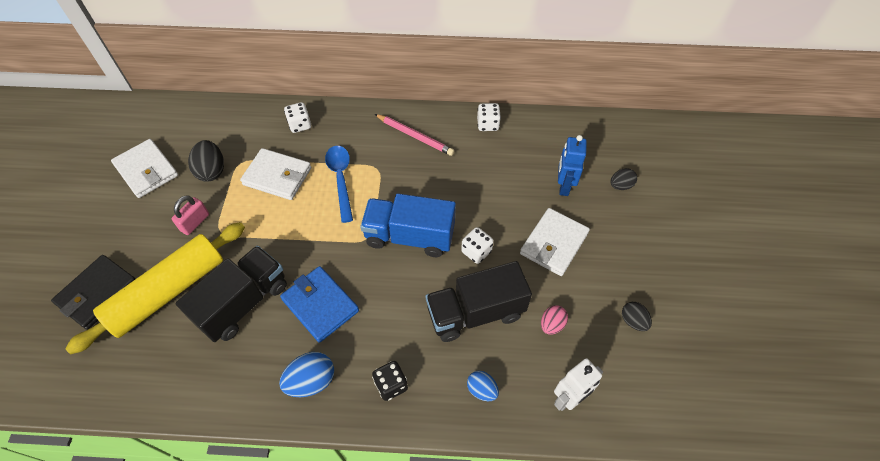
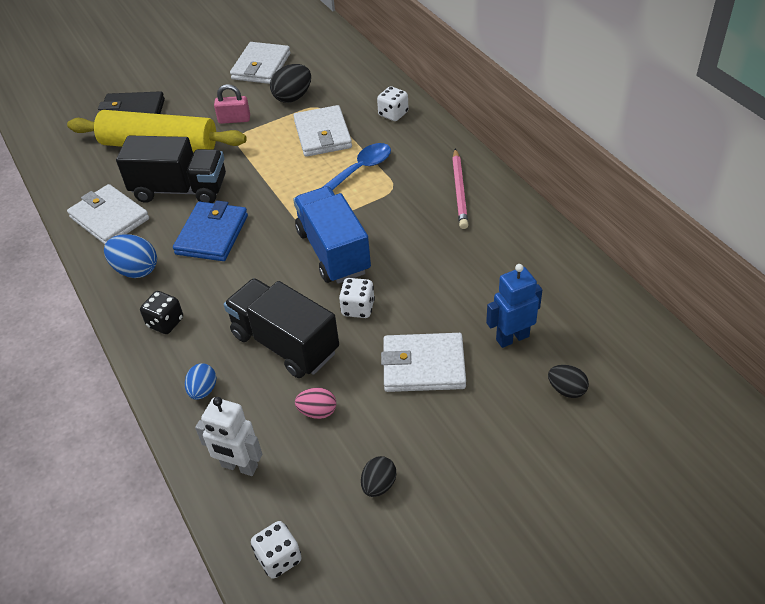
camera: 60 degrees right, 10 degrees down
(226, 374) = (109, 218): none -> white wallet
(487, 124) = (534, 234): white dice -> white dice (279, 558)

